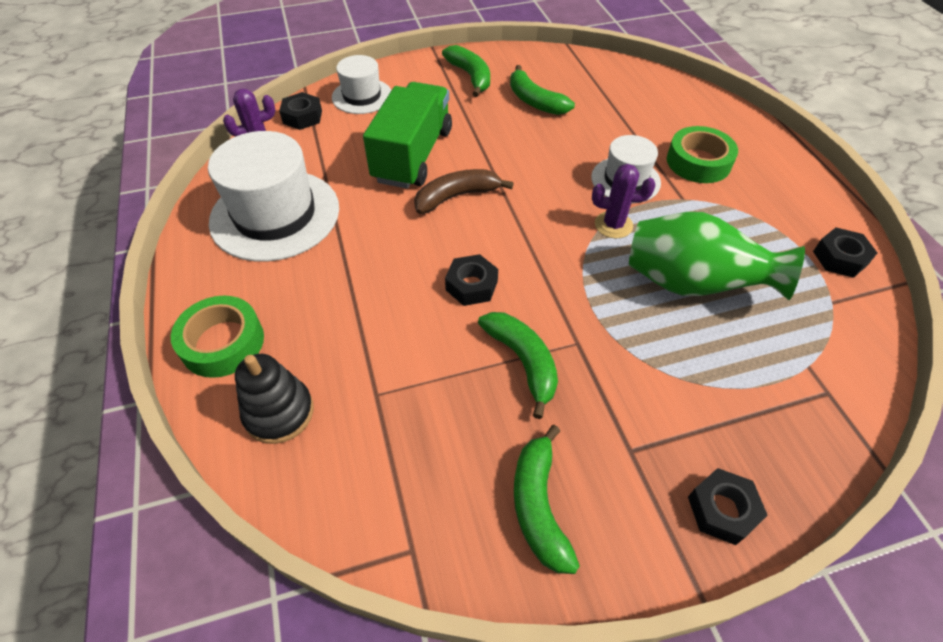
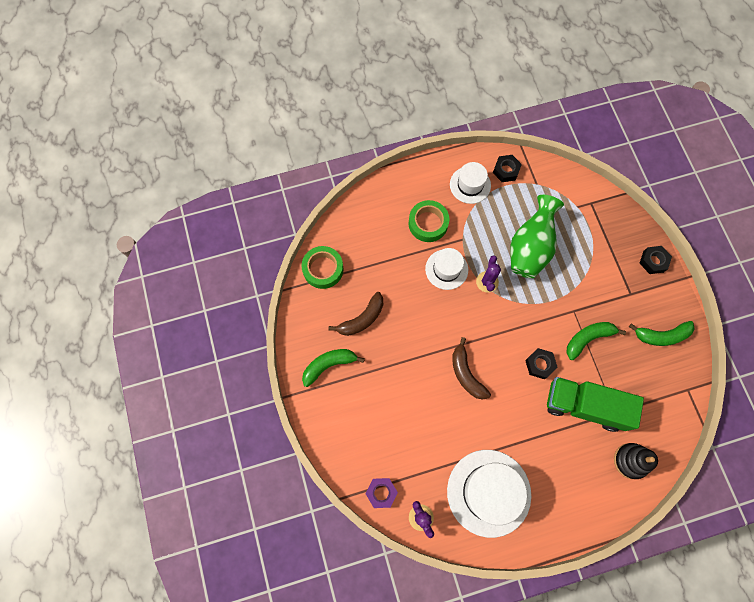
camera: 90 degrees left, 20 degrees up
(222, 342) = (591, 502): green tape -> green tape (323, 269)
(302, 117) = (381, 492): black nut -> purple nut
(362, 96) = (354, 449): white hat -> white hat (470, 185)
(413, 155) = (425, 404): green truck -> green truck (585, 406)
(535, 101) = (362, 319): green banana -> brown banana

